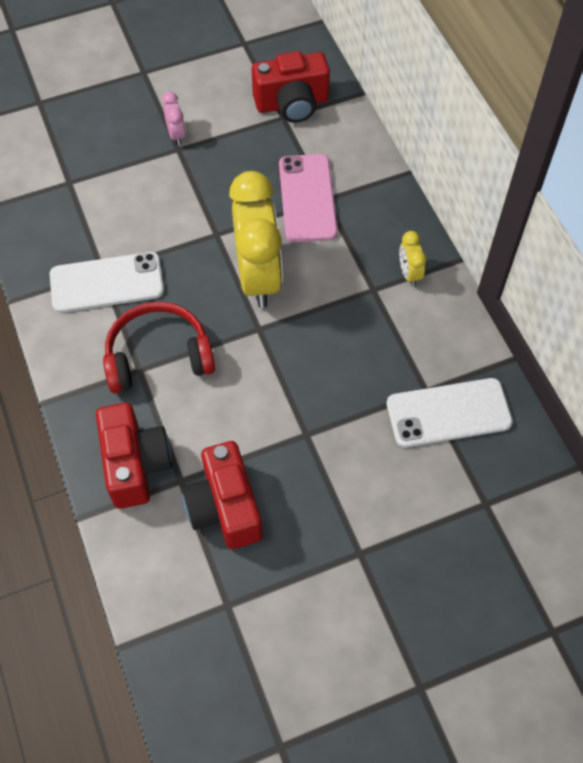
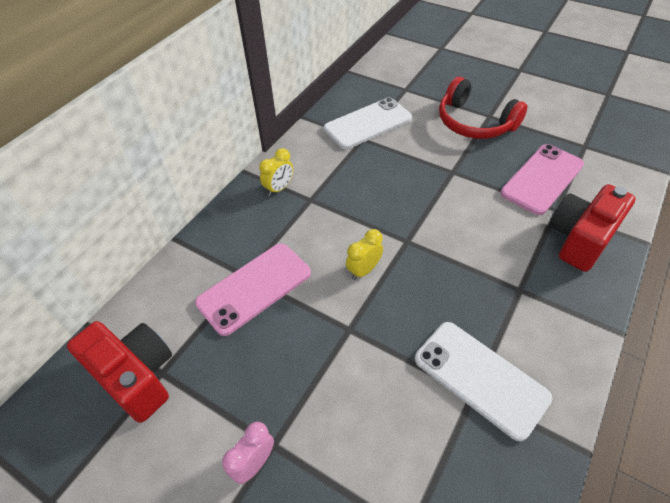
camera: 125 degrees left, 10 degrees down
(158, 356) = (496, 285): red headphones -> red headphones (474, 123)
(225, 507) = (542, 179): red camera -> pink phone
(258, 277) = (364, 270): yellow clock -> yellow clock, size x0.43
(448, 413) = (368, 123): white phone -> white phone turned 75 degrees counterclockwise

